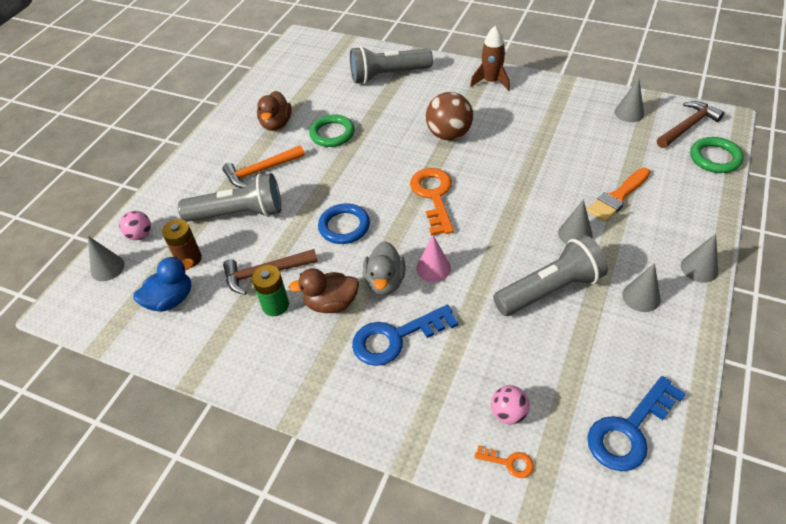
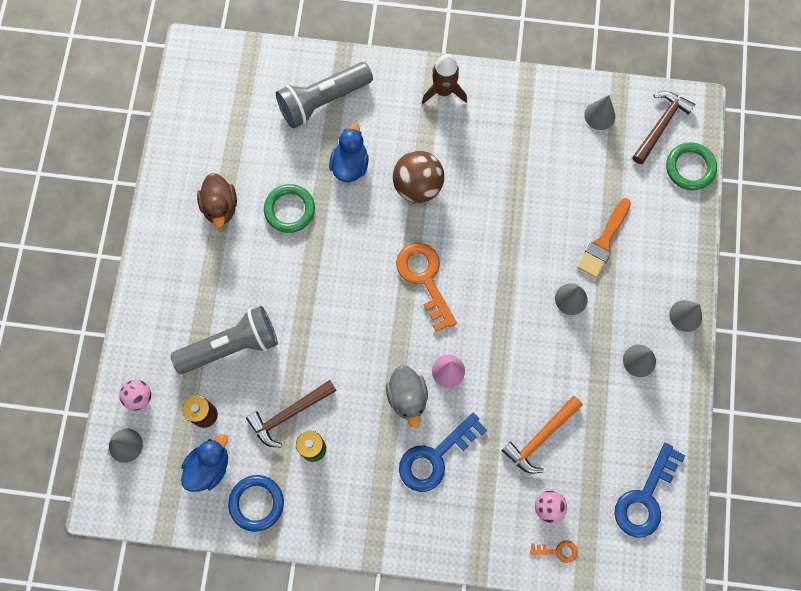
camera: 20 degrees left, 25 degrees up
(261, 171) = (231, 282): orange hammer -> orange hammer (541, 437)
(331, 303) = (365, 434): brown duck -> none
(344, 226) = (346, 339): blue ring -> blue ring (256, 503)
(395, 114) = (350, 165): none -> blue duck
(550, 290) = (559, 371): grey flashlight -> none

